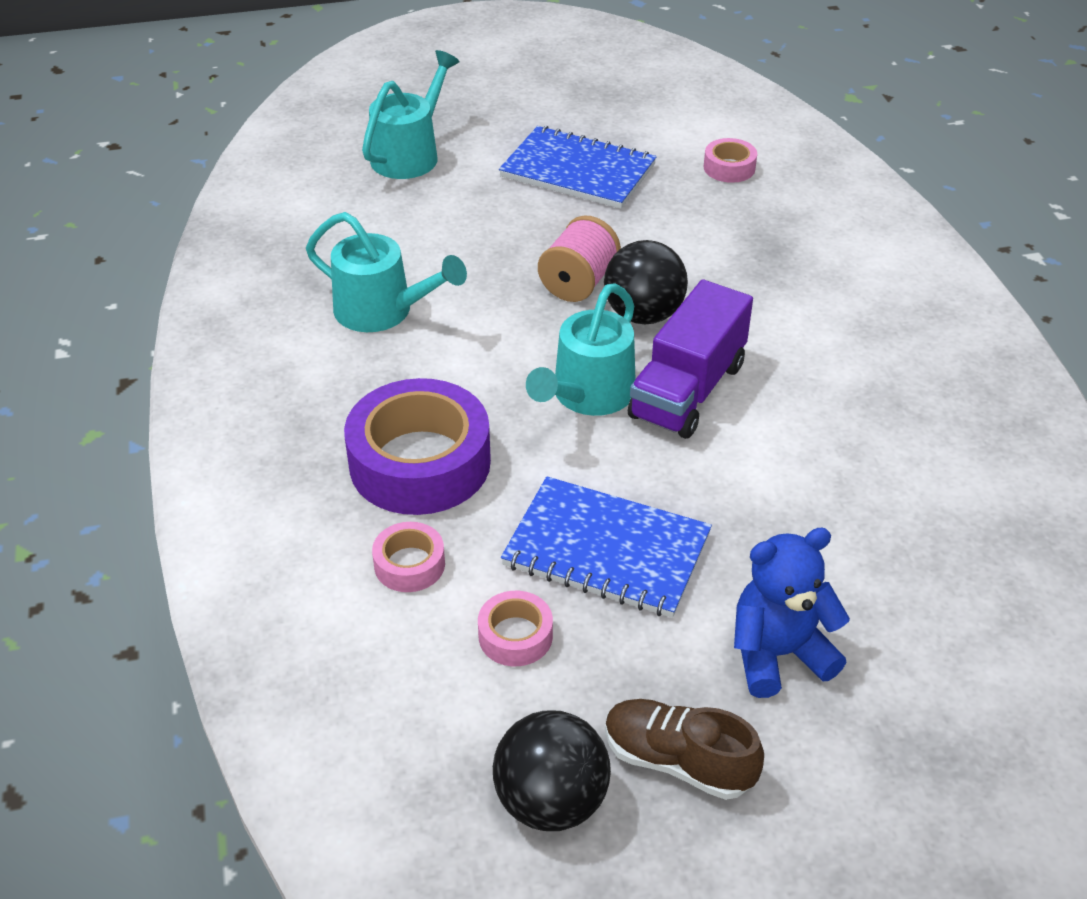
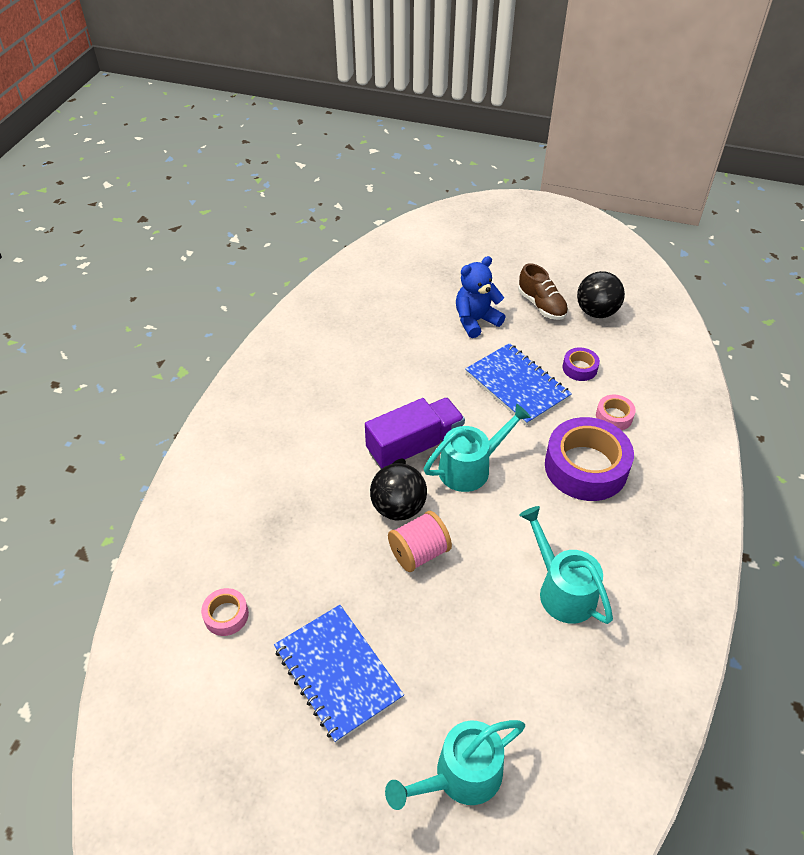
camera: 150 degrees left, 5 degrees up
(515, 636) = (579, 368): pink tape -> purple tape
(778, 654) = (476, 321): blue teddy bear -> blue teddy bear turned 135 degrees clockwise

